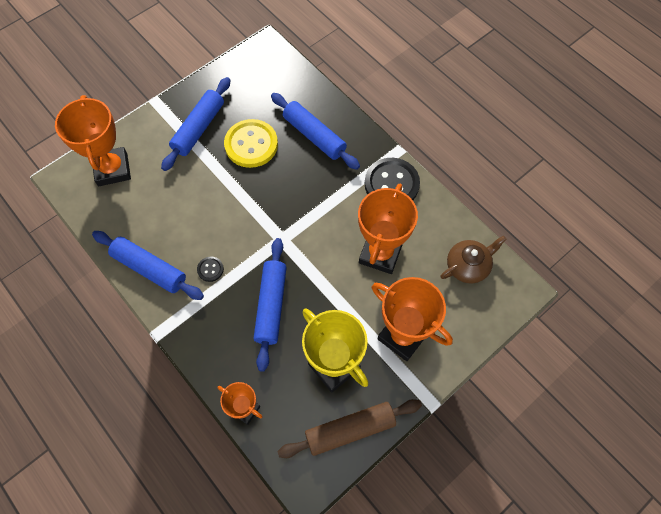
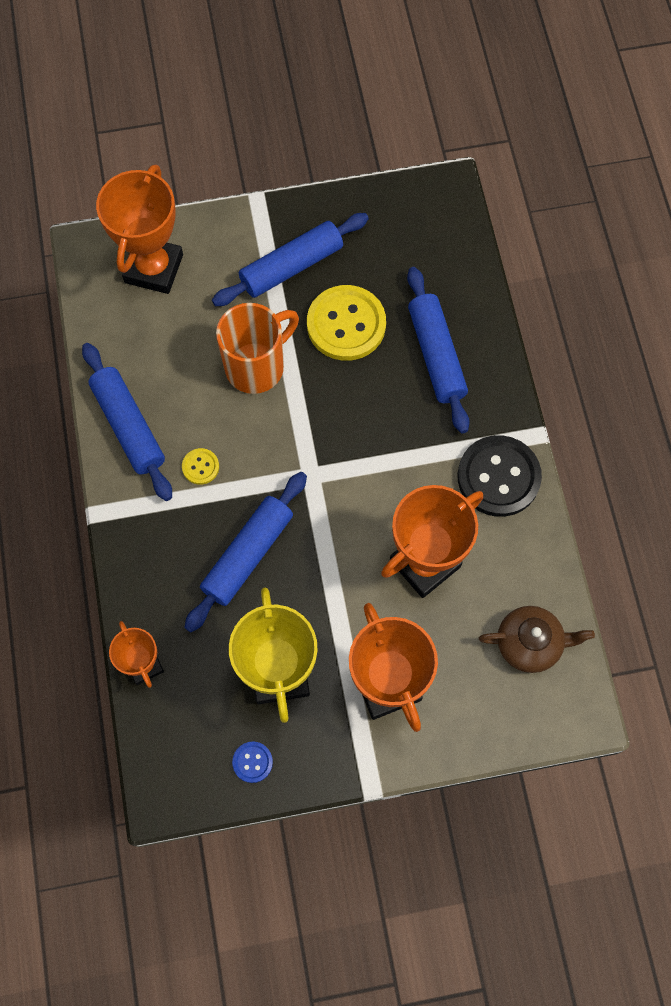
camera: 30 degrees right, 5 degrees up
(210, 269) = (200, 467): black button -> yellow button
(211, 194) = (257, 366): none -> orange mug
(350, 430) = (252, 762): brown rolling pin -> blue button

